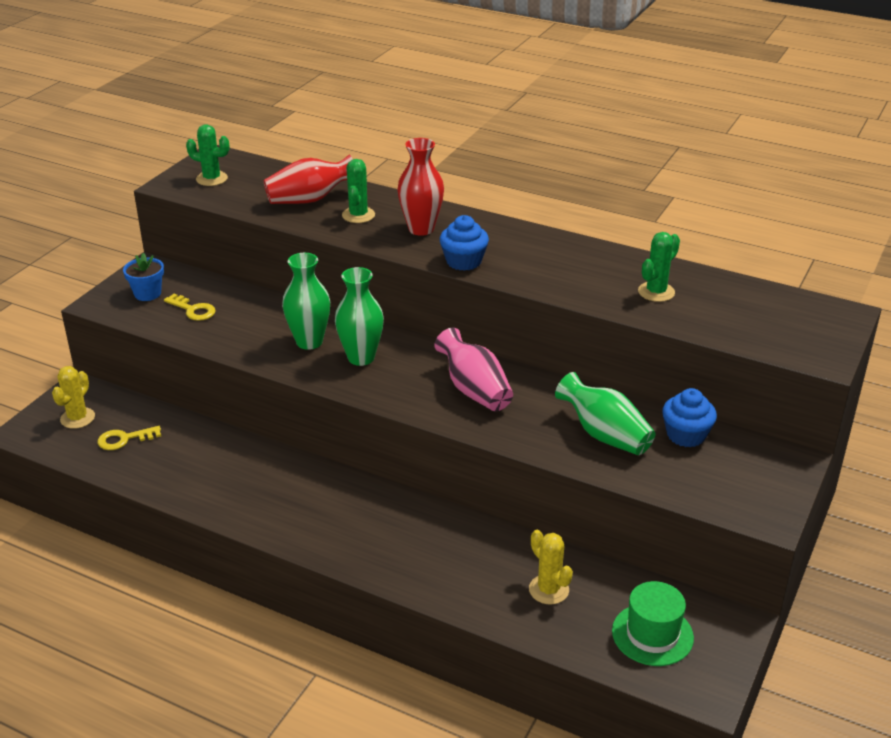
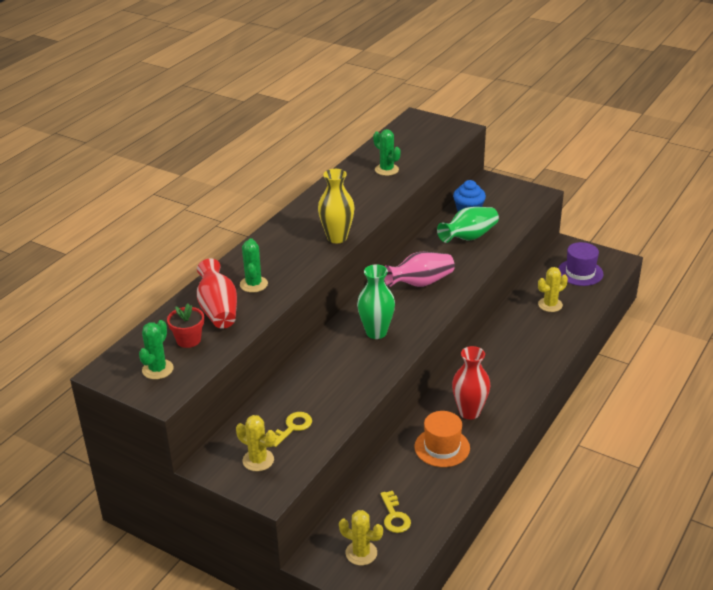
camera: 85 degrees left, 0 degrees up
(147, 294) = (258, 460): blue flower pot -> yellow cactus
(230, 474) = (442, 447): none -> orange hat
(258, 189) = (188, 340): none -> red flower pot
(309, 342) = (351, 358): green vase -> none
(358, 215) = (253, 284): green cactus -> green cactus turned 75 degrees clockwise
(421, 229) = (284, 255): red vase -> red vase (469, 412)
(463, 261) = (337, 238): blue cupcake -> yellow vase
(652, 634) = (580, 272): green hat -> purple hat

